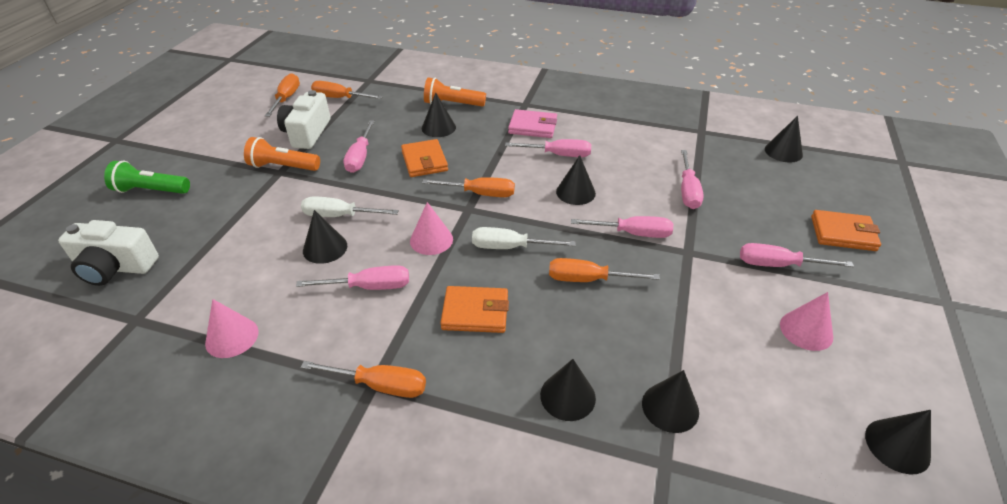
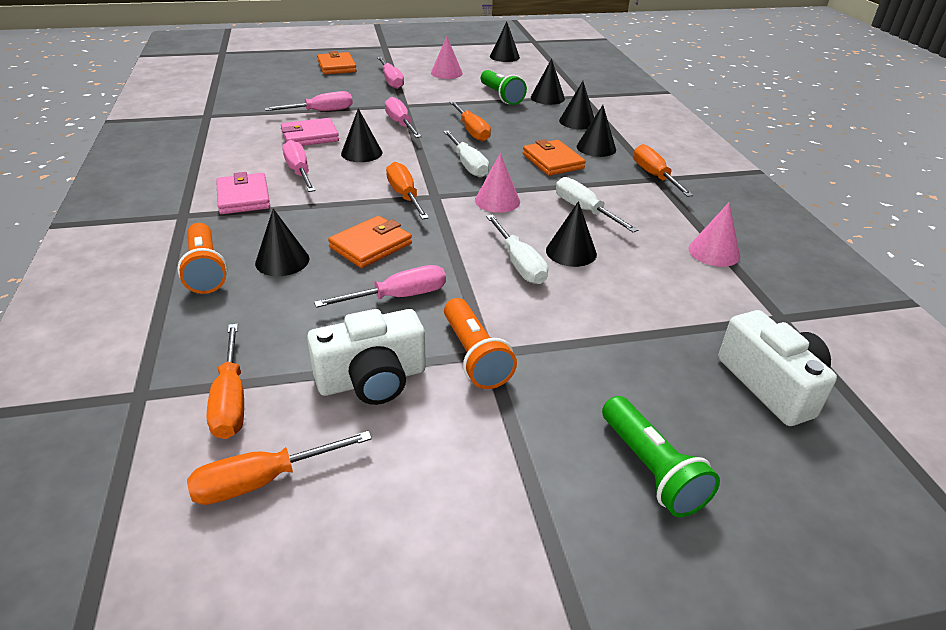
camera: 120 degrees left, 5 degrees down
(369, 287) = (585, 210): pink screwdriver -> white screwdriver
(628, 173) = (310, 136): none -> pink wallet
(692, 353) = (501, 96): none -> green flashlight
(783, 152) = (229, 85): black cone -> black cone (596, 148)

